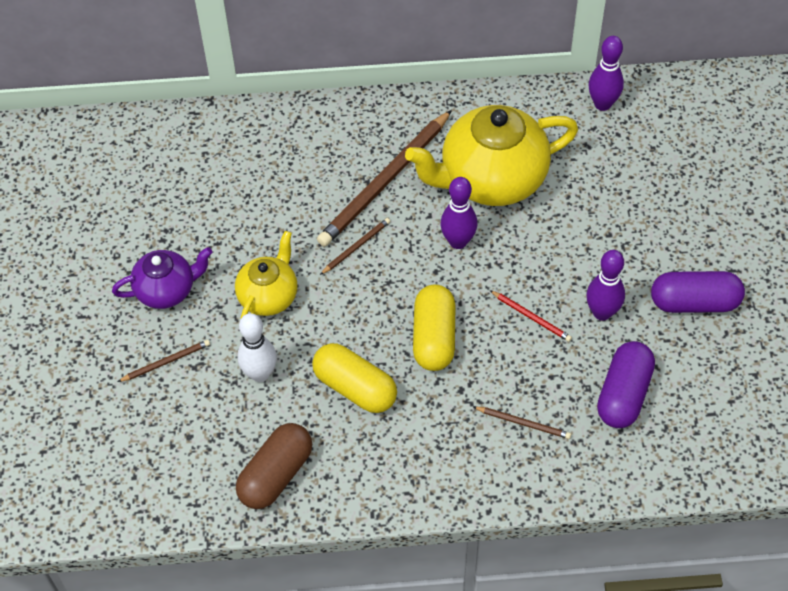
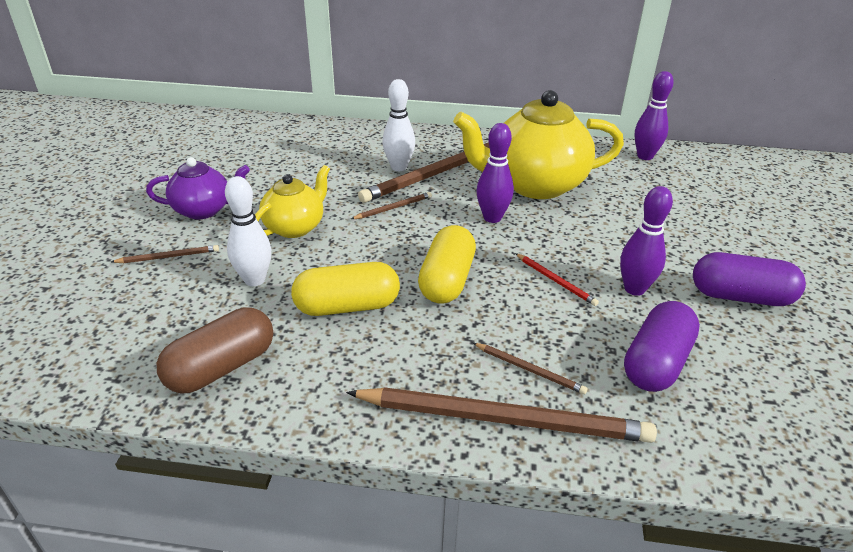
camera: 10 degrees right, 20 degrees down
(342, 179) = (399, 167): none -> white bowling pin
(355, 388) = (347, 306): yellow capsule -> yellow capsule turned 60 degrees counterclockwise
(511, 475) = (503, 419): none -> brown pencil

